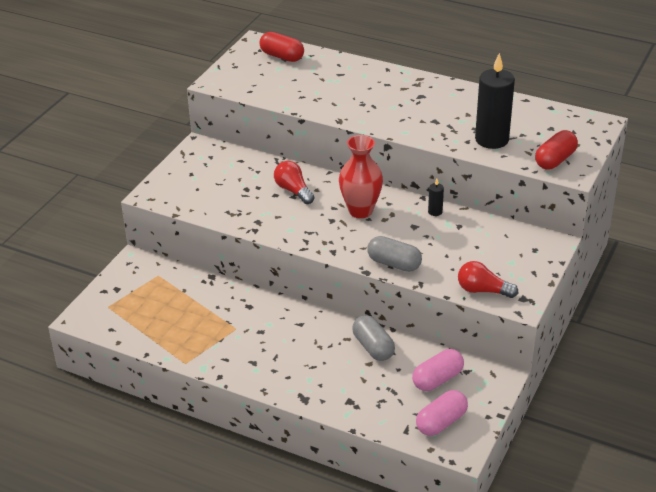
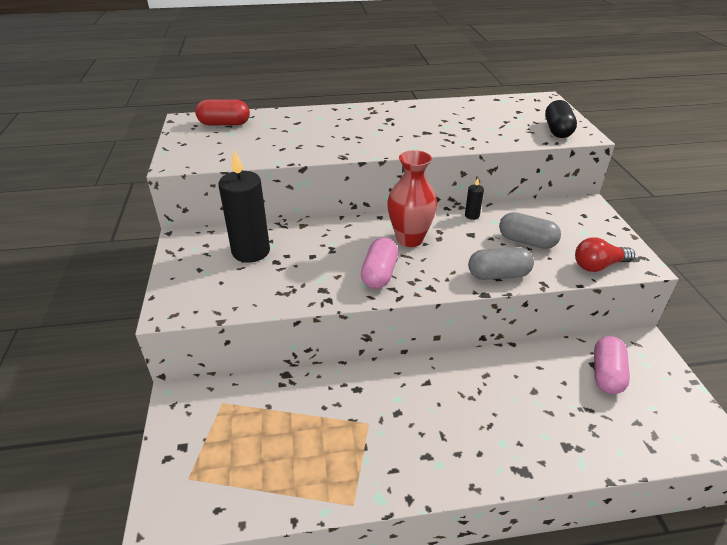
camera: 35 degrees left, 0 degrees up
(293, 190) = (326, 245): red light bulb -> none
(373, 347) = (518, 371): grey capsule -> grey capsule (526, 241)
(441, 422) = (665, 419): pink capsule -> pink capsule (379, 274)
(491, 139) = (490, 131): black candle -> black candle (251, 251)
(555, 160) = (557, 130): red capsule -> black capsule

